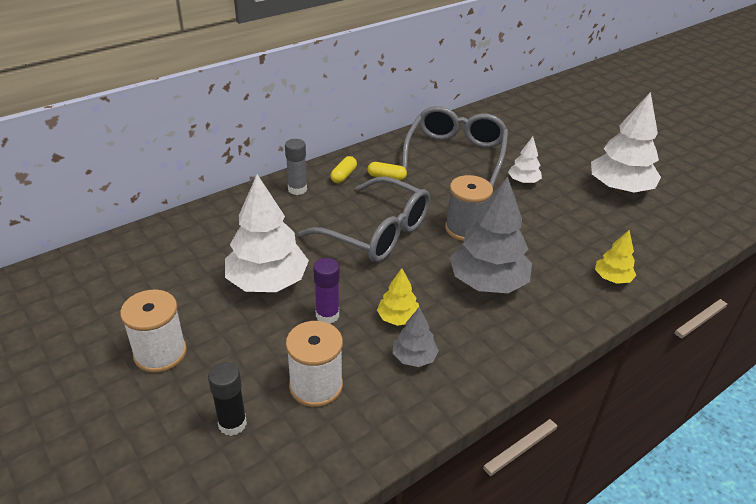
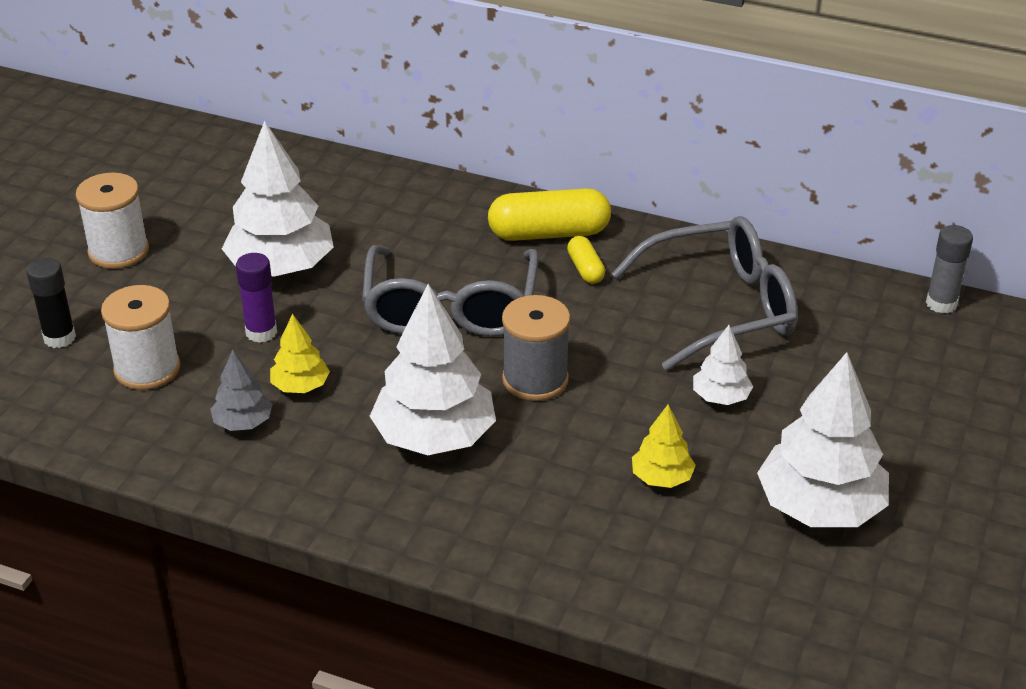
camera: 60 degrees right, 0 degrees up
(297, 189) = (478, 211): grey glue stick -> grey glue stick (941, 304)
(343, 176) = (549, 233): yellow capsule -> yellow capsule, size x1.95
(487, 282) = (434, 437): grey tree -> white tree
(612, 278) = (554, 555): yellow tree -> yellow tree (662, 478)

